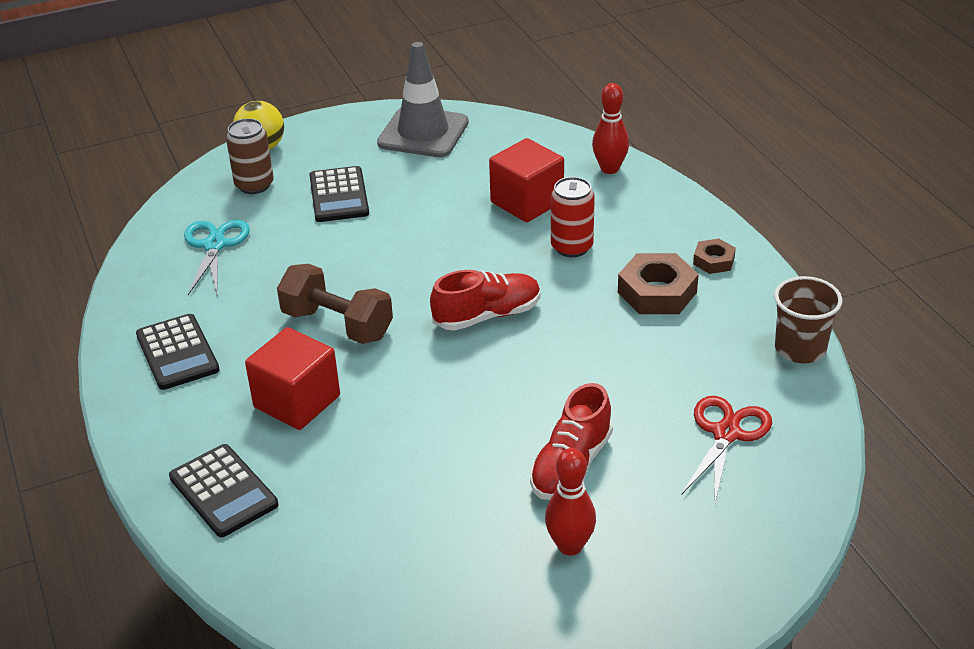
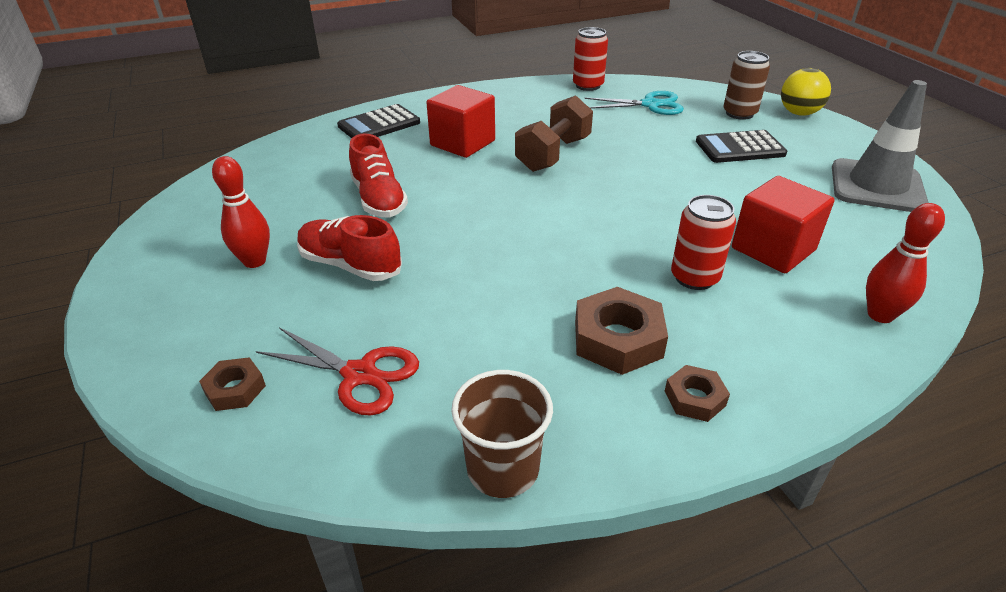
camera: 90 degrees right, 0 degrees up
(139, 293) = (588, 86): none -> red can
(177, 353) = (522, 102): black calculator -> none
(487, 315) = (568, 223): red shoe -> red shoe (379, 199)
(760, 510) = (235, 389): none -> brown nut

